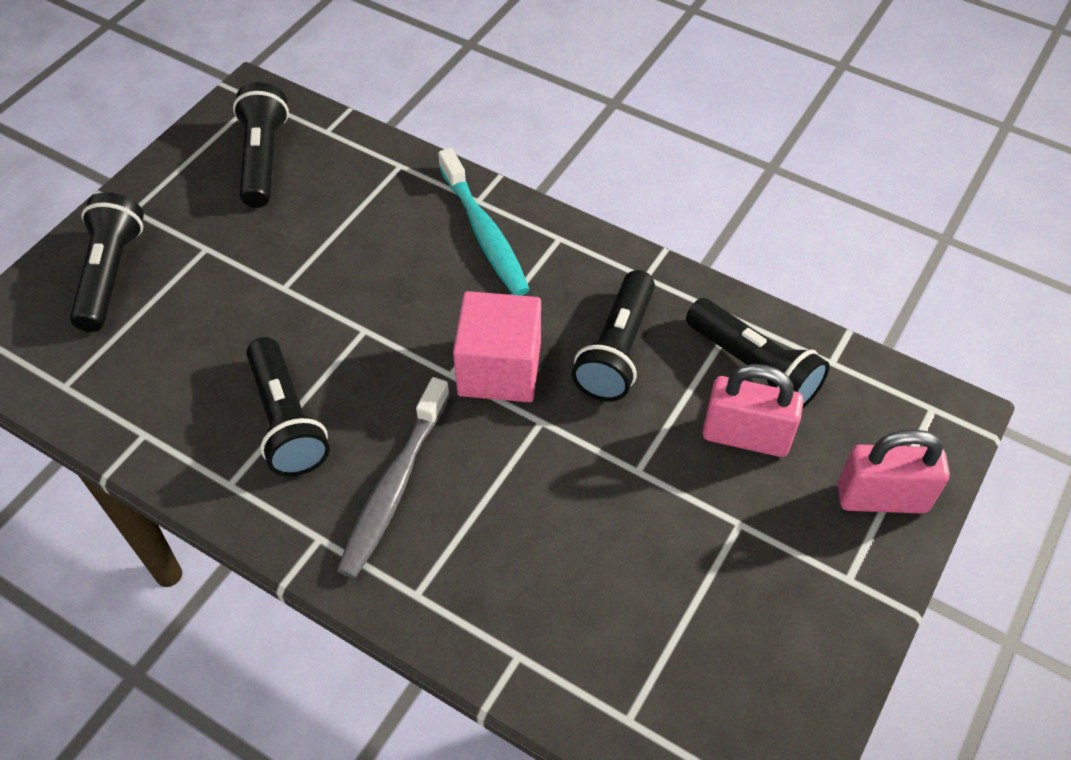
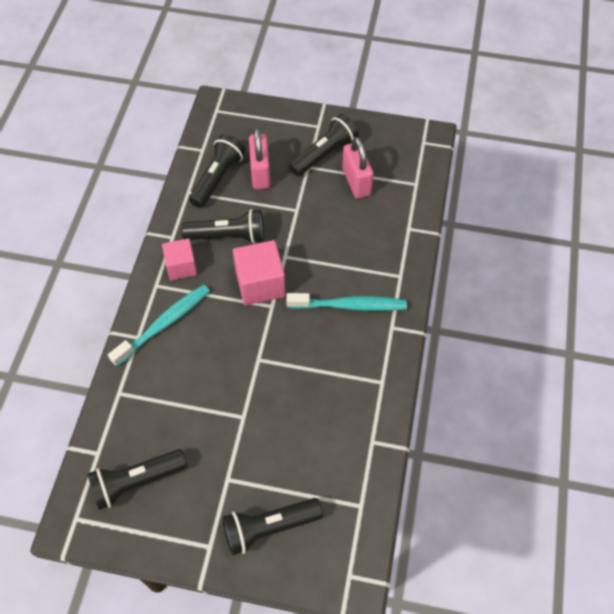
camera: 110 degrees left, 5 degrees up
(287, 421) = (333, 371): black flashlight -> black flashlight (324, 154)
(394, 486) = (350, 306): grey toothbrush -> turquoise toothbrush
(580, 275) = (181, 267): none -> pink cube
(881, 498) = (273, 121): pink padlock -> pink padlock (356, 182)

